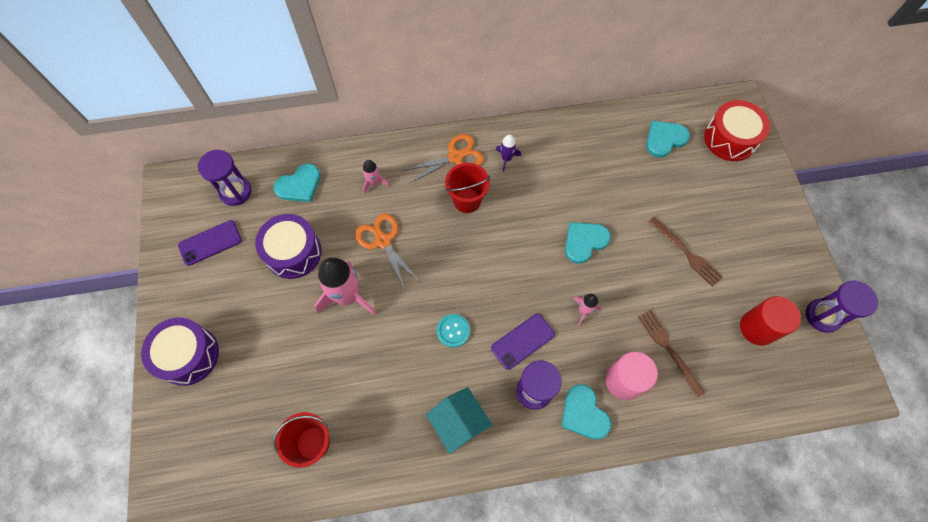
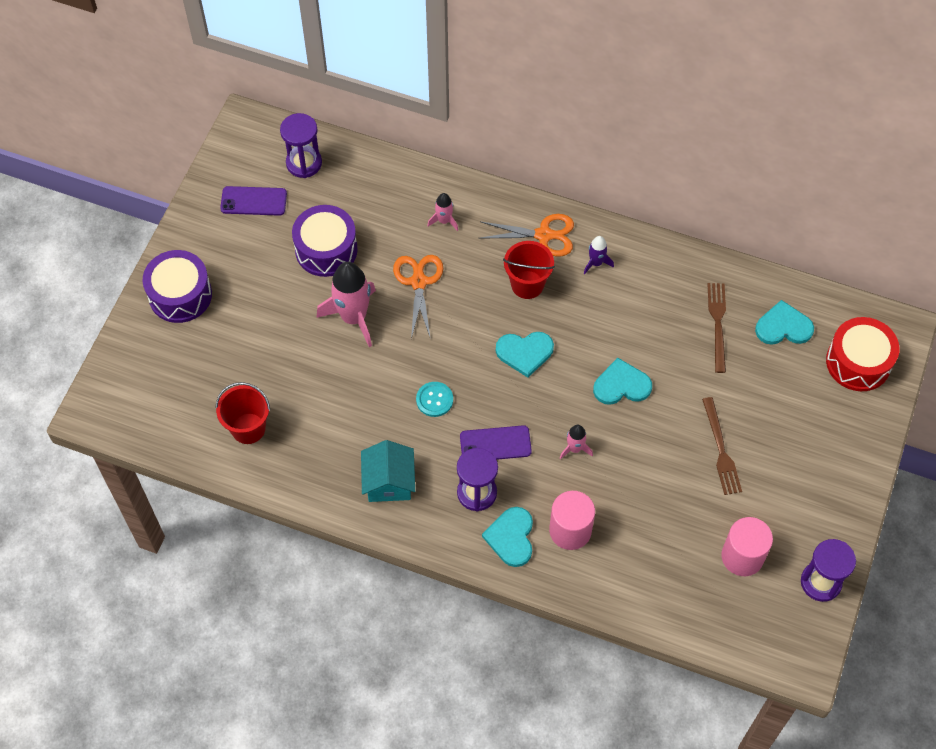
camera: 30 degrees right, 5 degrees down
(299, 185) = (369, 186): turquoise heart -> turquoise heart (525, 352)
(669, 349) = (635, 527): brown fork -> brown fork (717, 323)
(757, 328) = (742, 556): red cylinder -> pink cylinder

